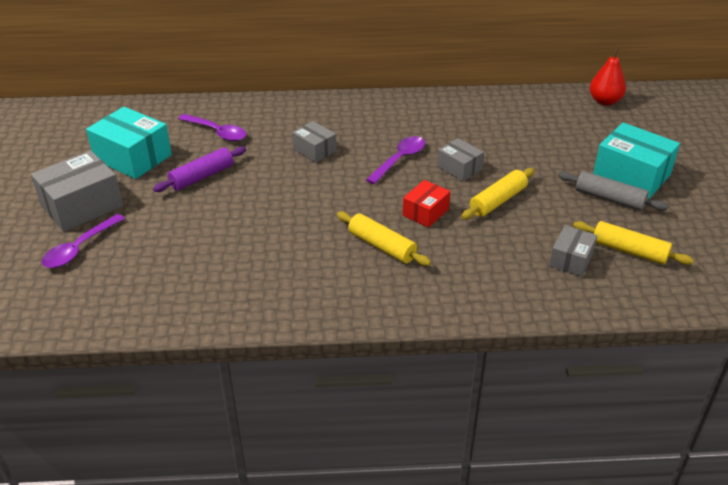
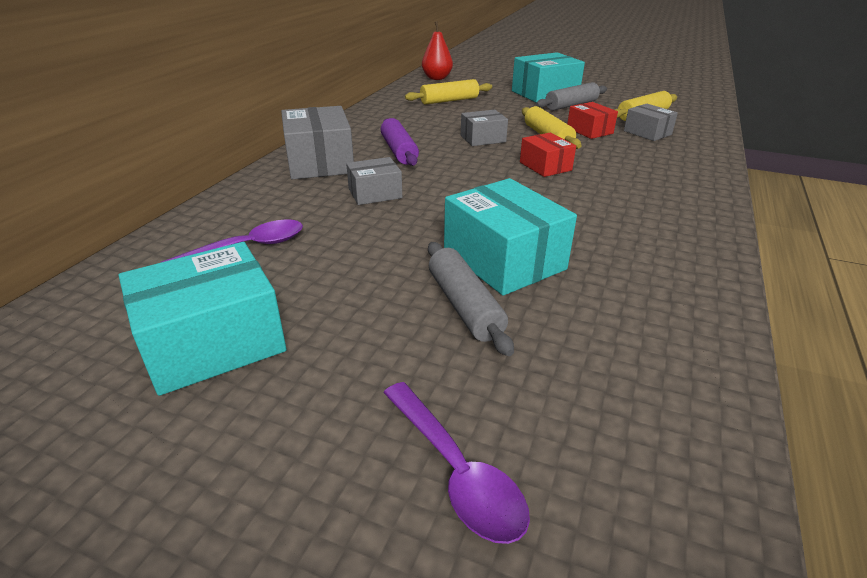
camera: 65 degrees left, 5 degrees down
(82, 206) = (307, 443): grey box -> grey box (320, 162)
(199, 221) = (464, 306): none -> grey rolling pin
(202, 177) = (349, 282): purple rolling pin -> purple rolling pin (399, 151)
(258, 224) = (504, 259): none -> turquoise box
(382, 246) = (592, 197): yellow rolling pin -> yellow rolling pin (449, 100)
(399, 160) = (442, 158): purple spoon -> none
(539, 222) = (589, 131): none -> red box

